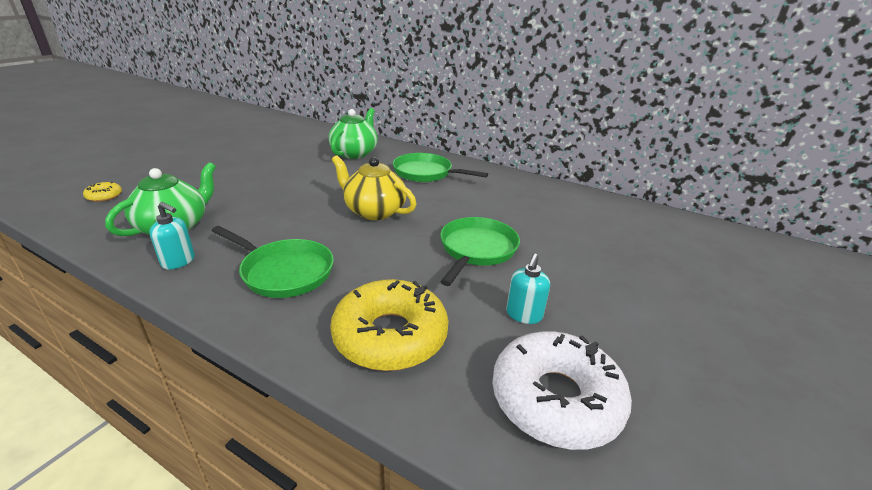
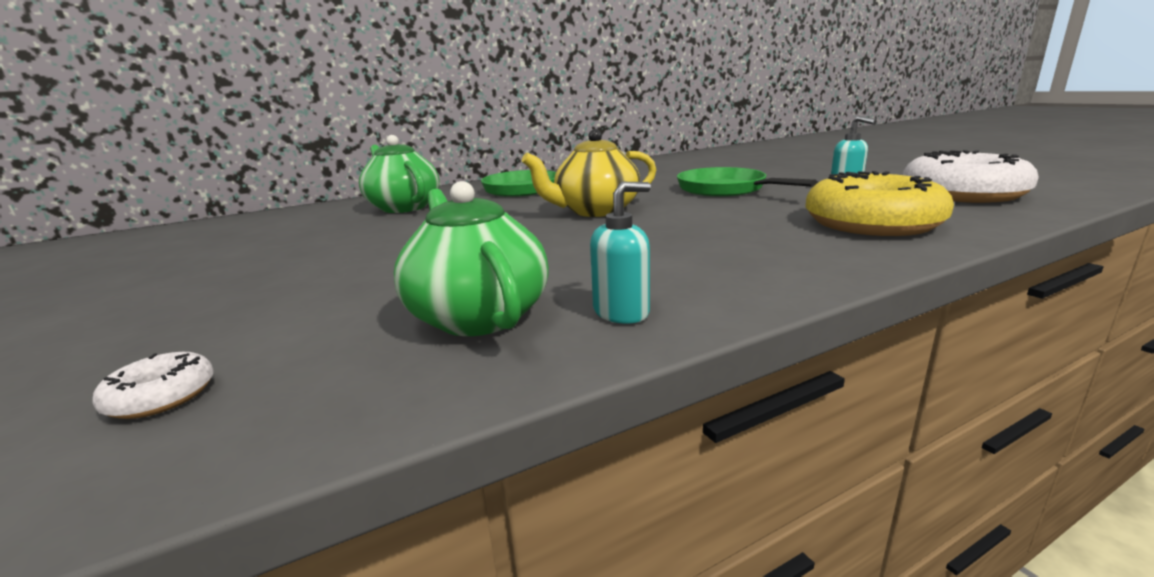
camera: 55 degrees left, 10 degrees down
(104, 196) = (161, 396): yellow donut -> white donut
(283, 272) = (712, 253): green pan -> none

